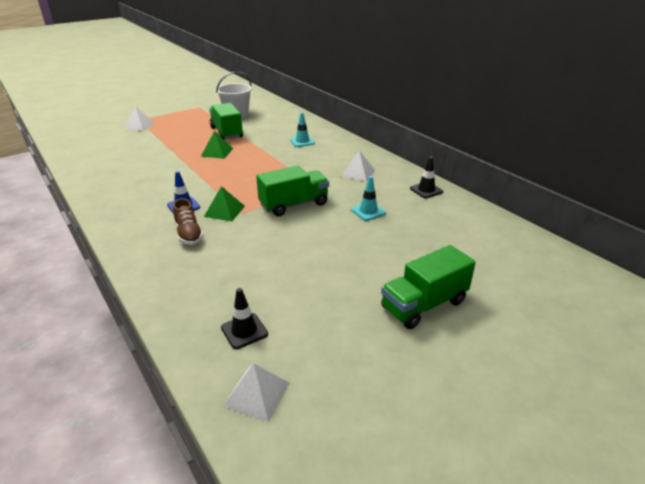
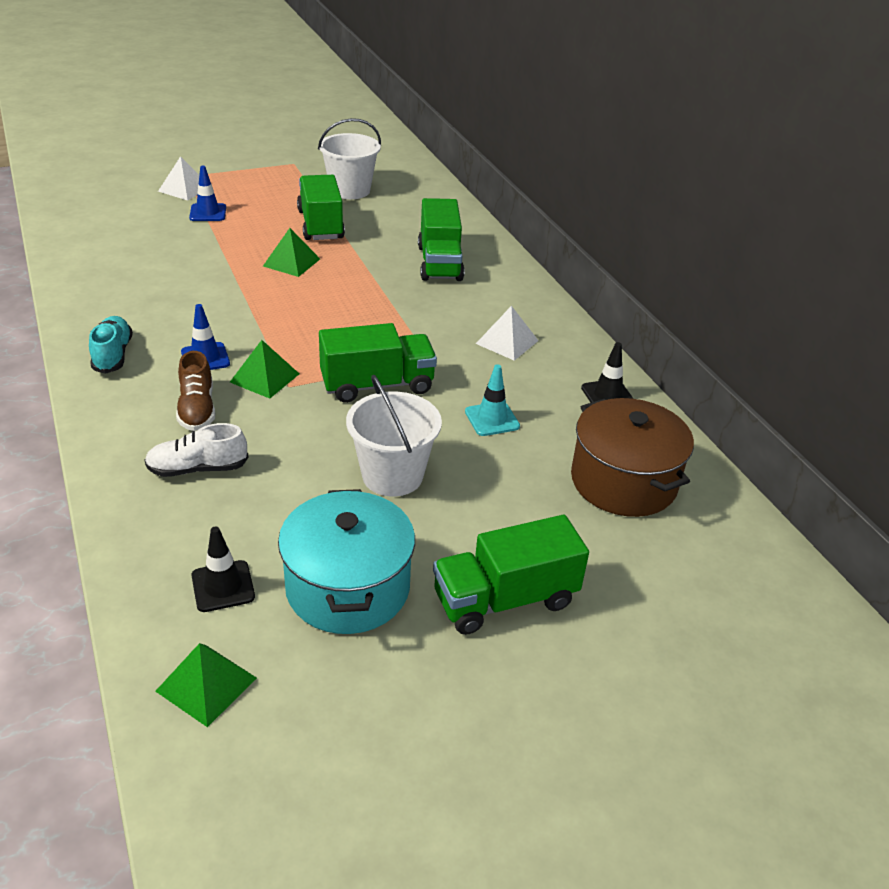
camera: 10 degrees right, 5 degrees up
(124, 213) = (113, 355): none -> turquoise shoe
(157, 135) = (208, 213): none -> blue traffic cone
(201, 266) = (197, 469): none -> white shoe
(257, 394) = (206, 684): white pyramid -> green pyramid
(302, 141) = (439, 263): turquoise traffic cone -> green truck
(324, 250) = (392, 475): none -> white bucket
(325, 316) = (348, 587): none -> turquoise pot
(458, 230) = (623, 481): none -> brown pot

